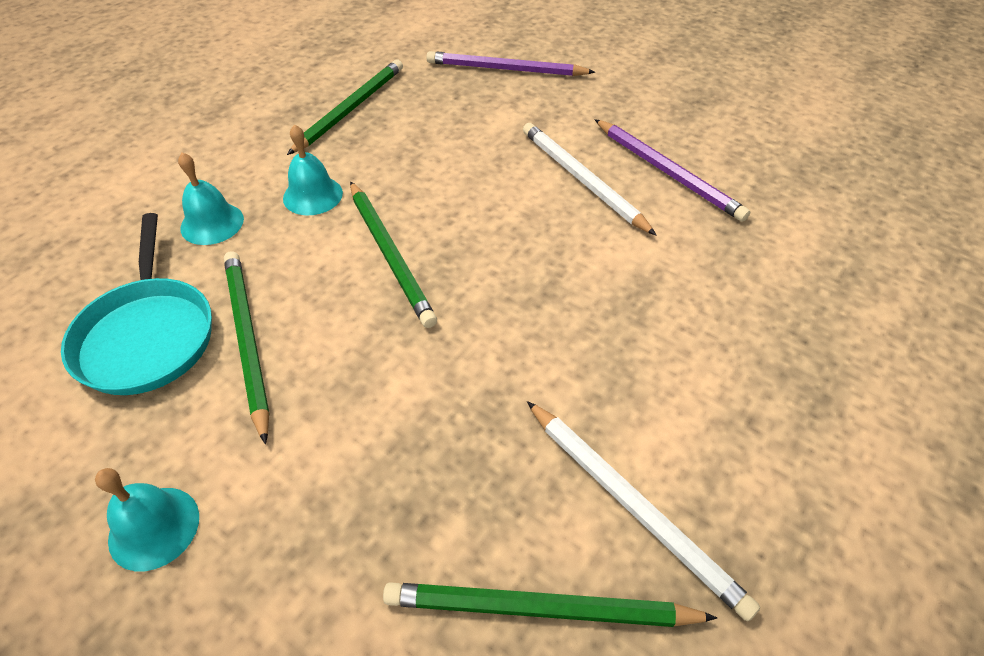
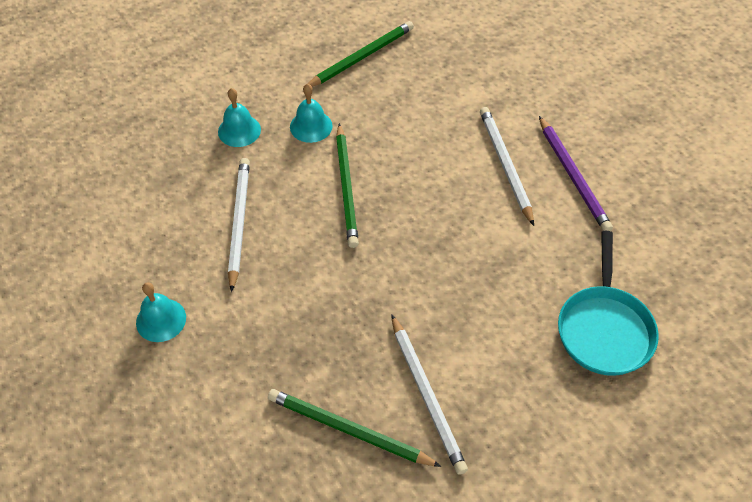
camera: 20 degrees right, 5 degrees up
(147, 335) = (181, 201): turquoise pan -> turquoise pan (604, 329)
(247, 340) = (239, 222): green pencil -> white pencil
(505, 69) = (493, 48): purple pencil -> none

